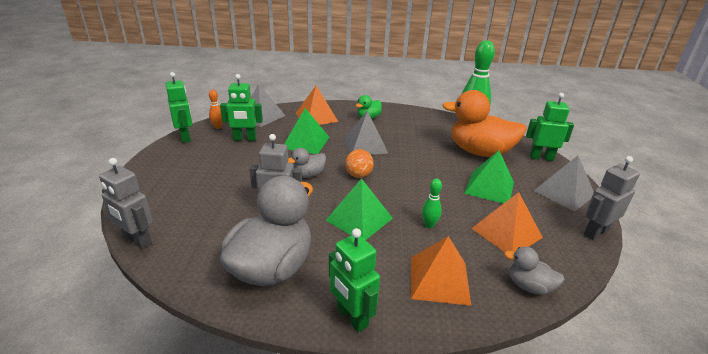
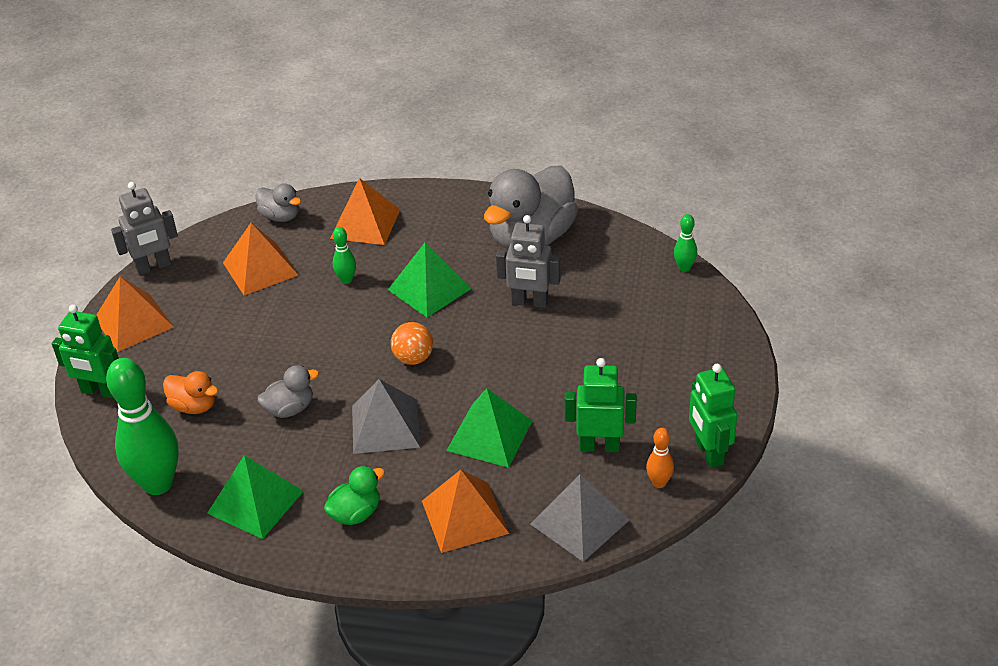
camera: 170 degrees left, 10 degrees up
(137, 240) = (684, 268): grey robot -> green bowling pin
(308, 175) = (488, 360): grey duck -> grey duck (290, 409)
(352, 317) = (458, 198): green robot -> none
(479, 152) = (194, 406): orange duck -> orange duck, size x0.47
(489, 187) = (232, 333): green pyramid -> green pyramid (255, 502)
(564, 193) = (134, 322): grey pyramid -> orange pyramid

